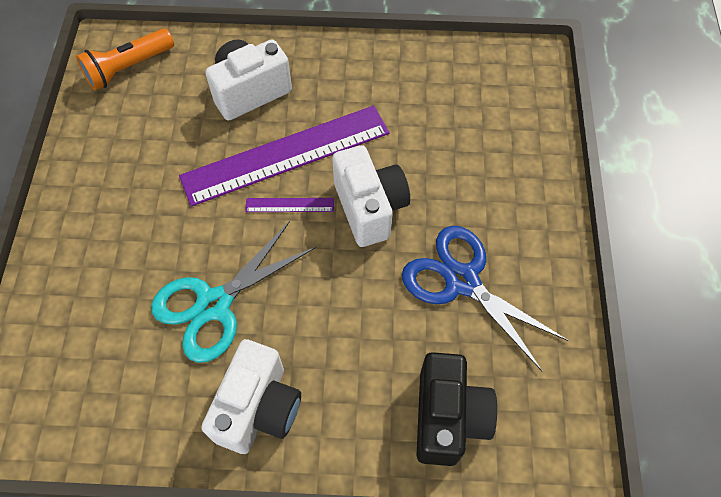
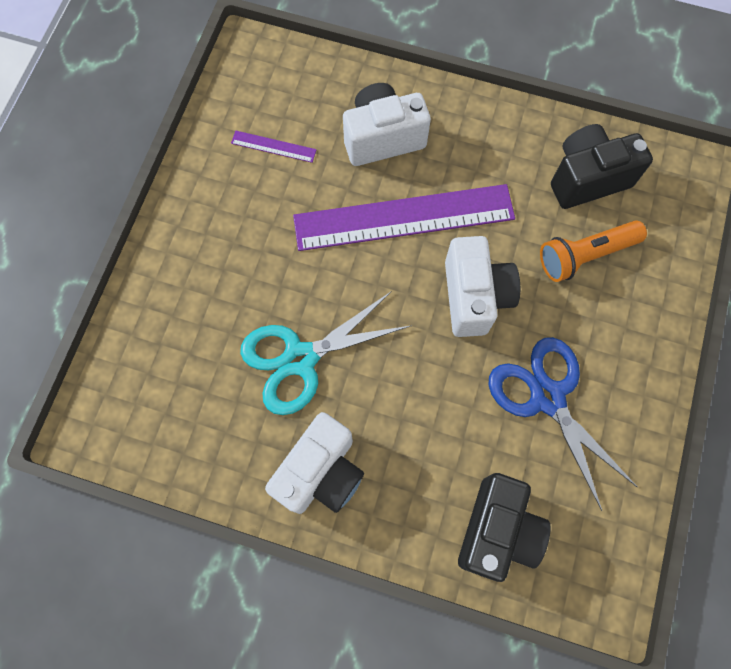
camera: 15 degrees right, 10 degrees up
(128, 68) = (265, 82): orange flashlight -> orange flashlight (585, 255)
(289, 205) = (395, 273): purple ruler -> purple ruler (273, 146)
(445, 85) = (587, 178): none -> black camera

